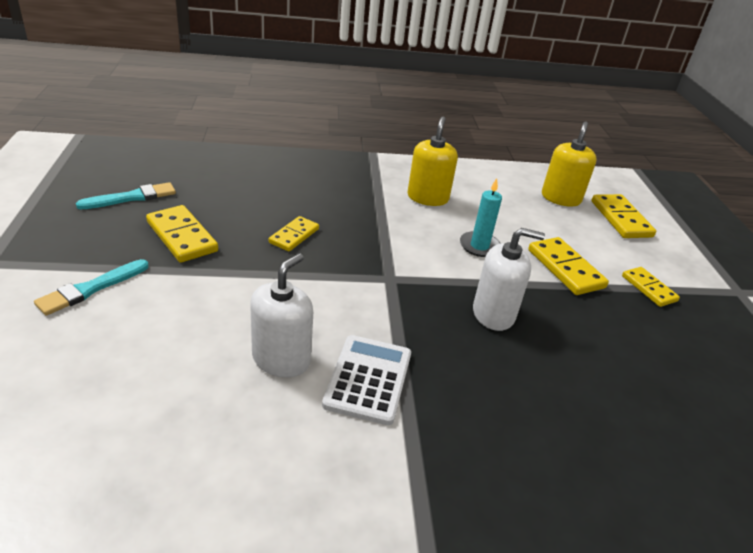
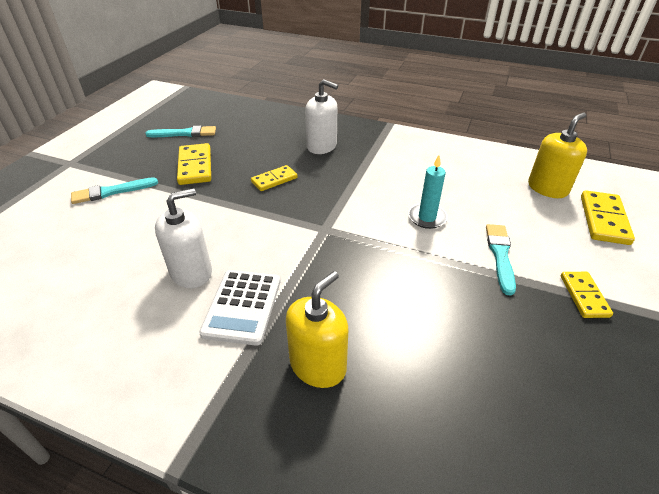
camera: 30 degrees right, 5 degrees up
(368, 379) = (242, 306): white calculator -> white calculator turned 150 degrees clockwise
(428, 197) = (410, 167): yellow soap dispenser -> yellow soap dispenser (318, 365)
(493, 314) = (393, 280): white soap dispenser -> white soap dispenser (322, 146)
(565, 268) = (500, 255): yellow domino -> turquoise brush

